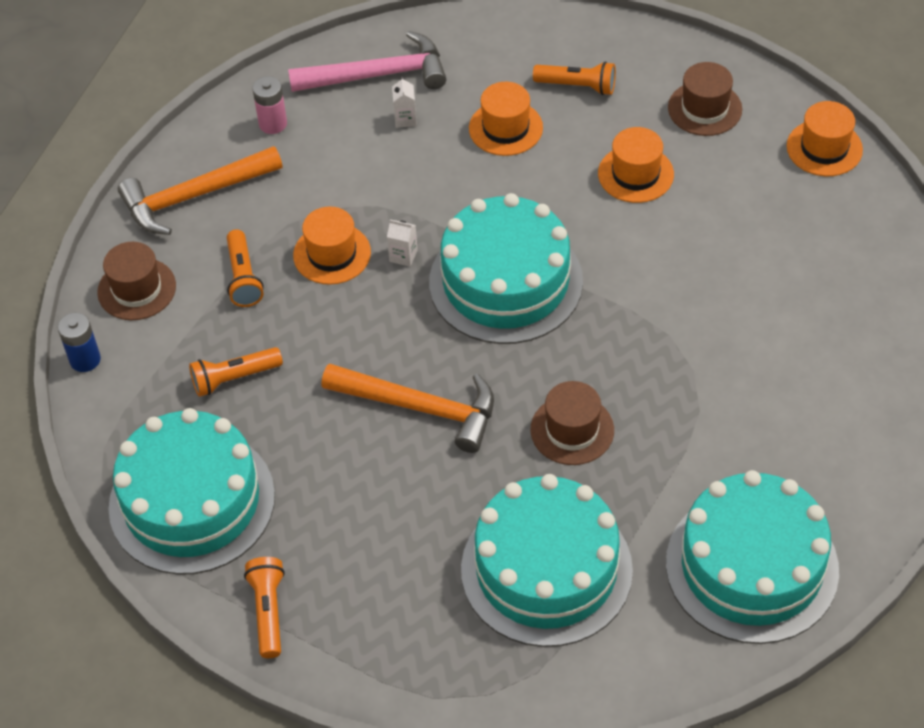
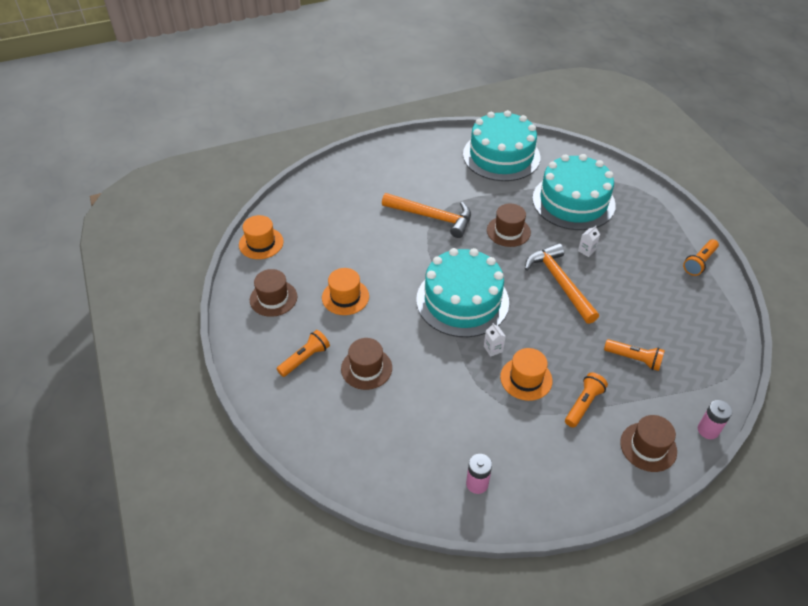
camera: 135 degrees left, 5 degrees down
(85, 359) = (708, 430): blue battery -> pink battery
(192, 501) = (700, 323): turquoise cake -> none
(194, 196) = (567, 476): orange hammer -> orange hammer (432, 217)
(378, 75) = (386, 460): pink hammer -> none
(405, 119) = (405, 419): white carton -> white carton (586, 250)
(505, 128) = (366, 368): orange hat -> brown hat
(577, 86) = (305, 359): orange flashlight -> orange flashlight turned 75 degrees clockwise

